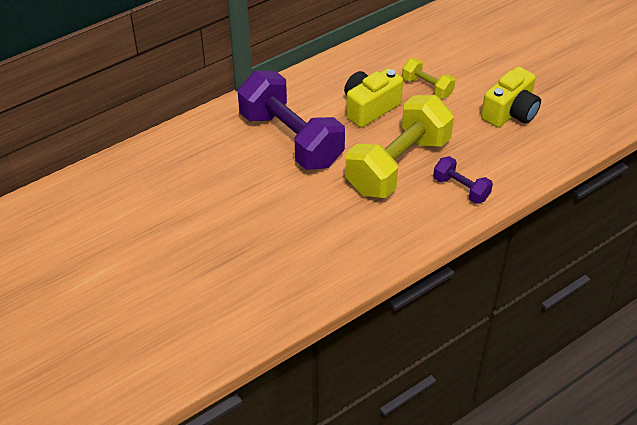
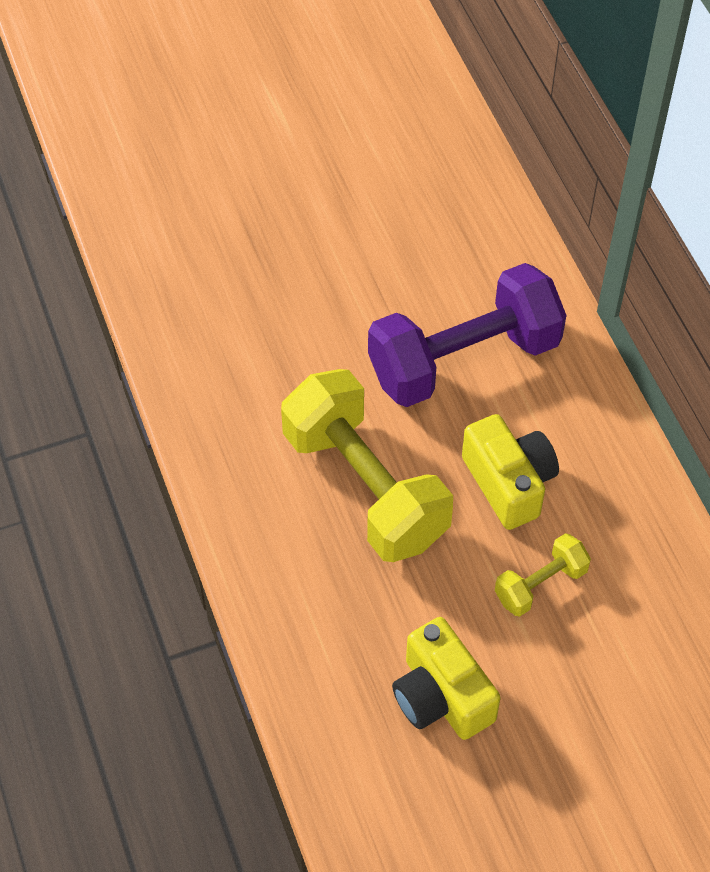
camera: 105 degrees right, 10 degrees up
(461, 189) = (288, 558): purple dumbbell -> none

